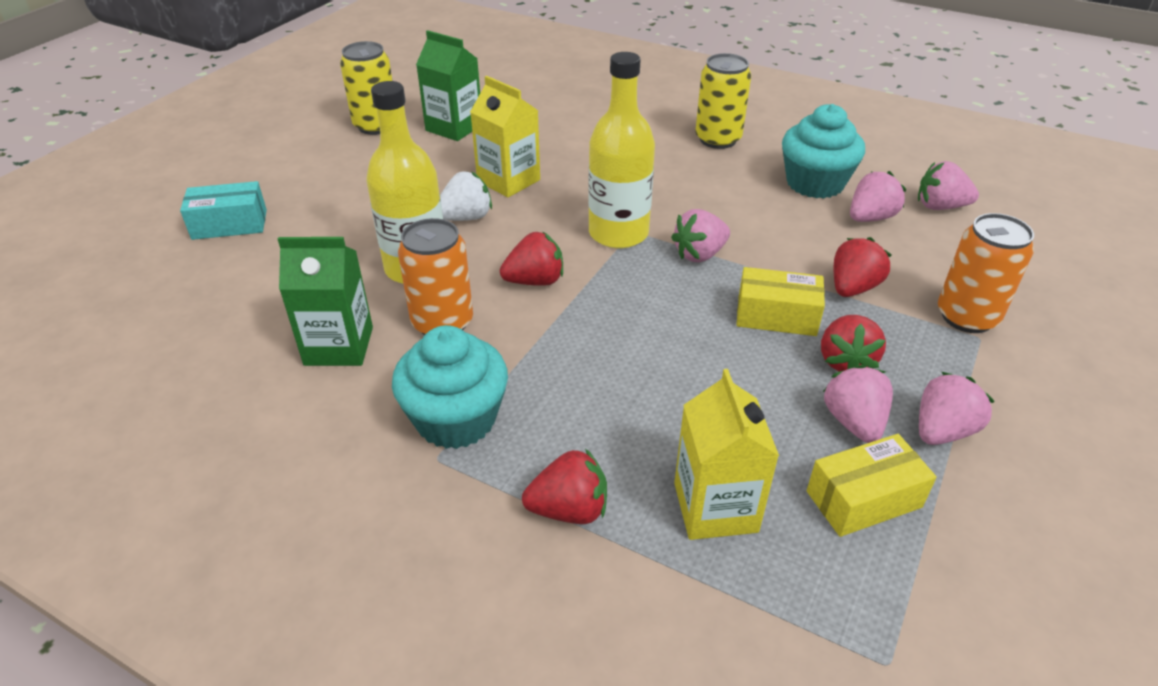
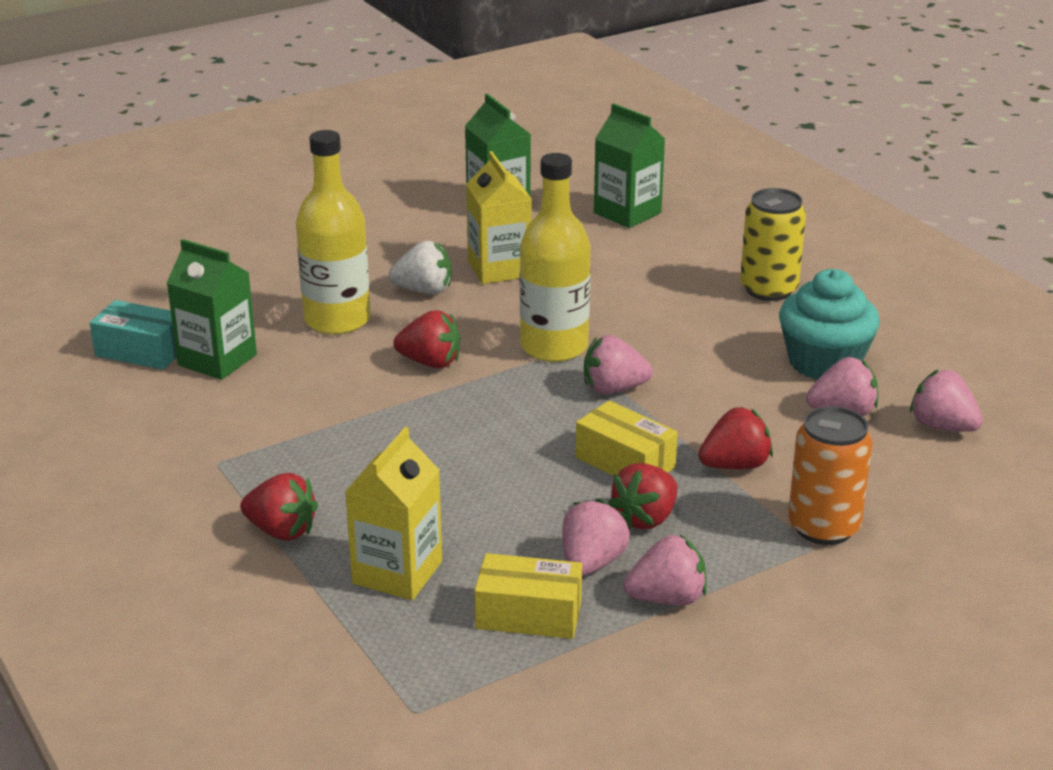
camera: 30 degrees right, 10 degrees down
(229, 224) = (214, 237): turquoise box -> turquoise box (141, 351)
(376, 126) = (423, 182): yellow can -> none
(442, 322) = (316, 369): orange can -> none
(456, 419) = (257, 442): turquoise cupcake -> none
(559, 109) = (627, 213): none -> green carton

